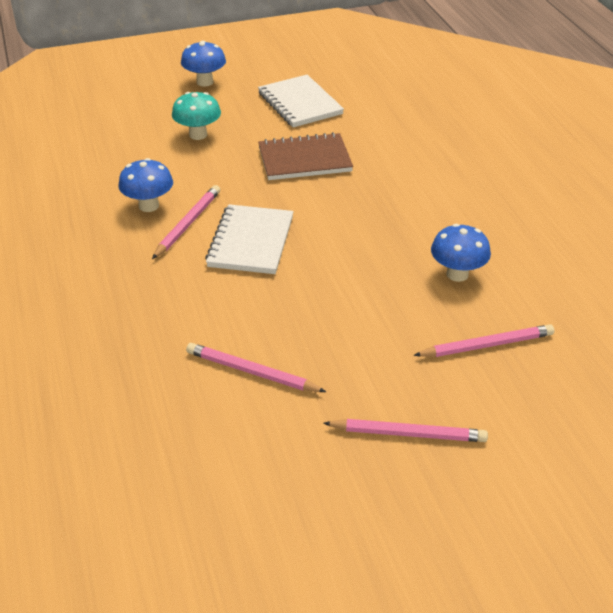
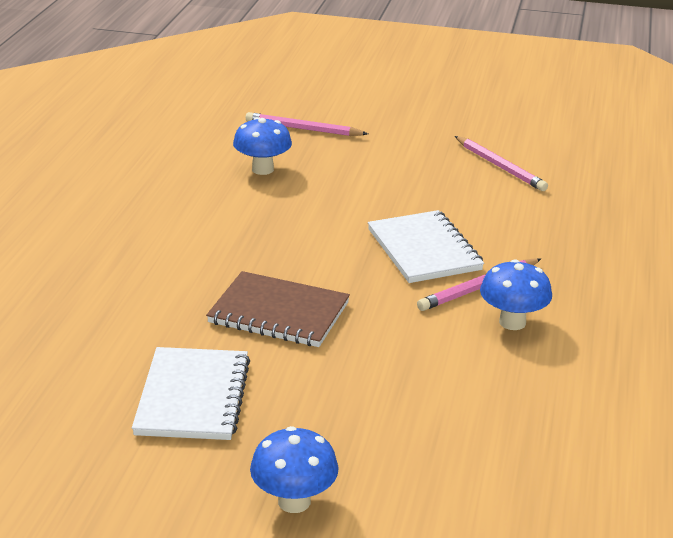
camera: 150 degrees left, 10 degrees down
(198, 135) = (383, 399): turquoise mushroom -> none
(251, 242) = (424, 250): white notebook -> white notebook turned 60 degrees counterclockwise
(408, 433) = (415, 111): pink pencil -> none

